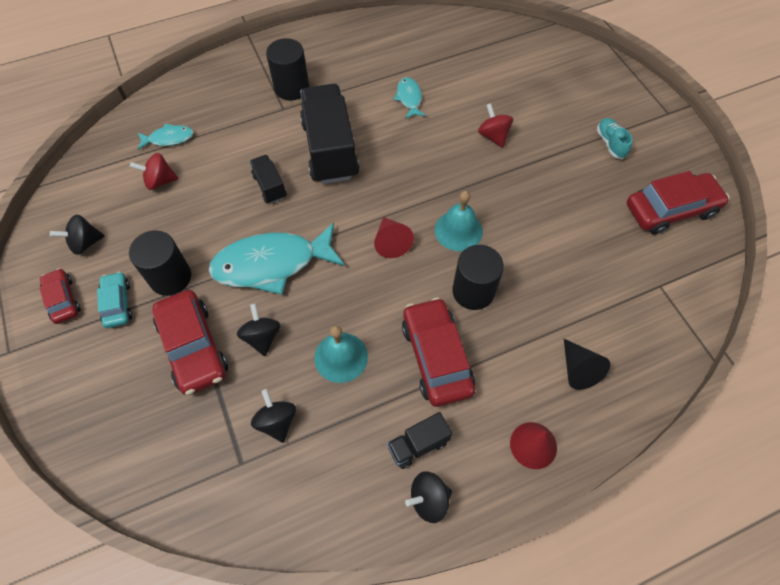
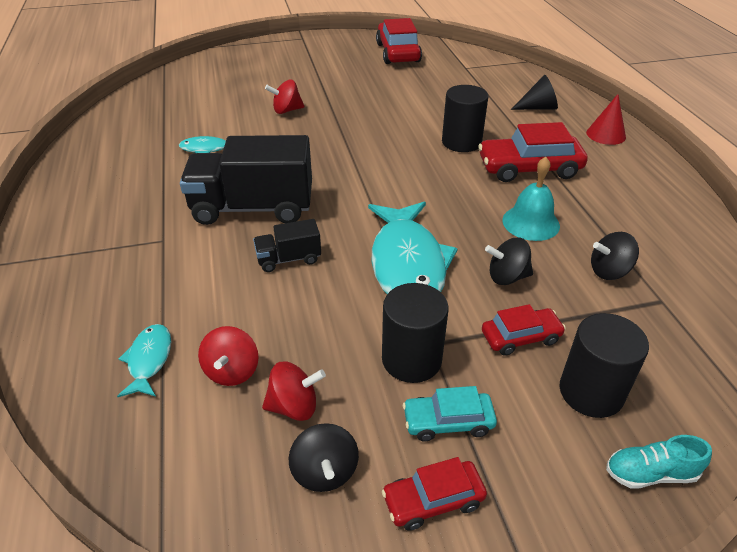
camera: 80 degrees left, 20 degrees down
(132, 219) = (294, 406): none -> red spinning top
(193, 347) = (520, 337): red car -> red car, size x0.57
(291, 88) = (130, 230): black cylinder -> black cylinder (591, 392)
(391, 242) = (397, 179): red cone -> none
(418, 445) = (617, 187): black truck -> none
(428, 500) = (665, 187): black spinning top -> none
(458, 230) = (392, 141): turquoise bell -> none
(610, 143) = (322, 63): turquoise shoe -> turquoise shoe (650, 473)

